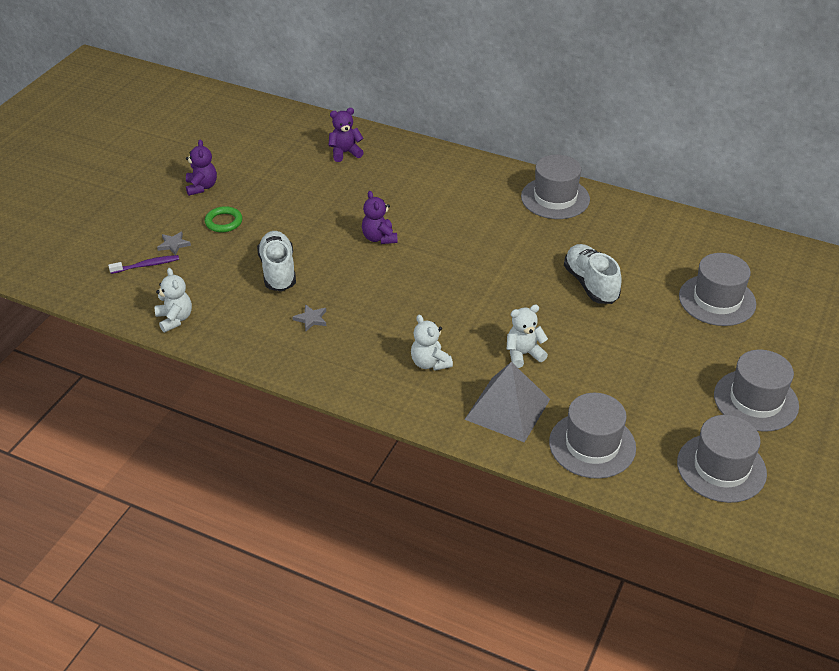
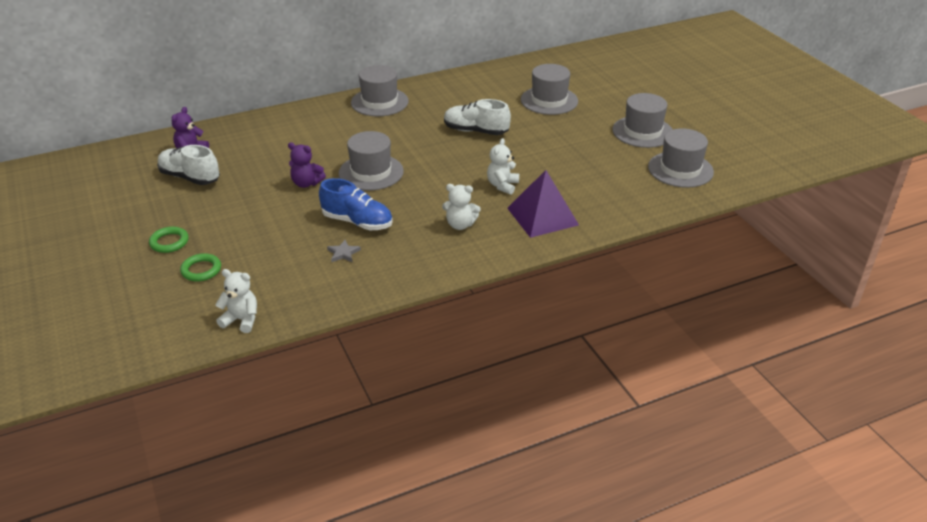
camera: 50 degrees left, 5 degrees down
(146, 265) = (153, 306): purple toothbrush -> none
(173, 244) = (152, 280): grey star -> none
(201, 187) = (108, 233): purple teddy bear -> none
(209, 260) = (201, 270): none -> green ring
(278, 271) = (268, 243): white shoe -> white shoe (190, 177)
(361, 300) = (357, 222): none -> blue shoe
(507, 409) = (542, 216): grey pyramid -> purple pyramid
(592, 445) = (611, 202): grey hat -> grey hat (371, 172)

